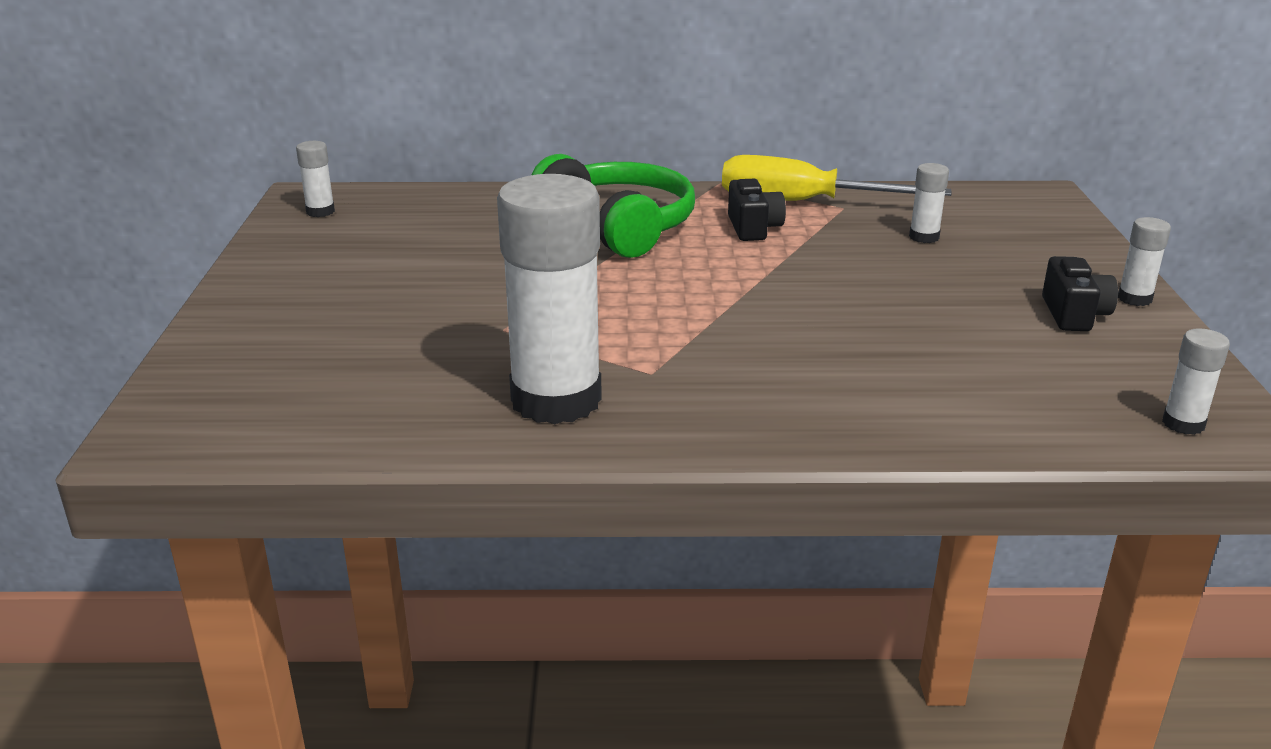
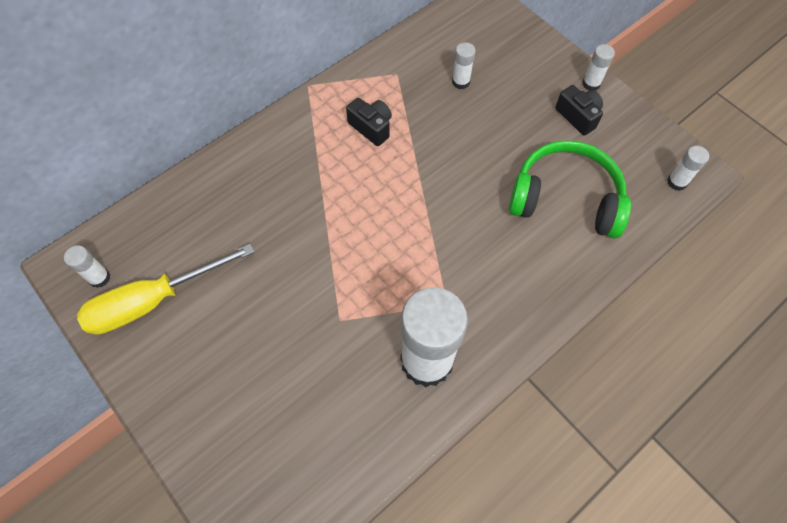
camera: 40 degrees left, 35 degrees up
(618, 226) = (298, 173): green headphones -> green headphones (565, 199)
(803, 202) = (373, 81): yellow screwdriver -> yellow screwdriver (153, 301)

